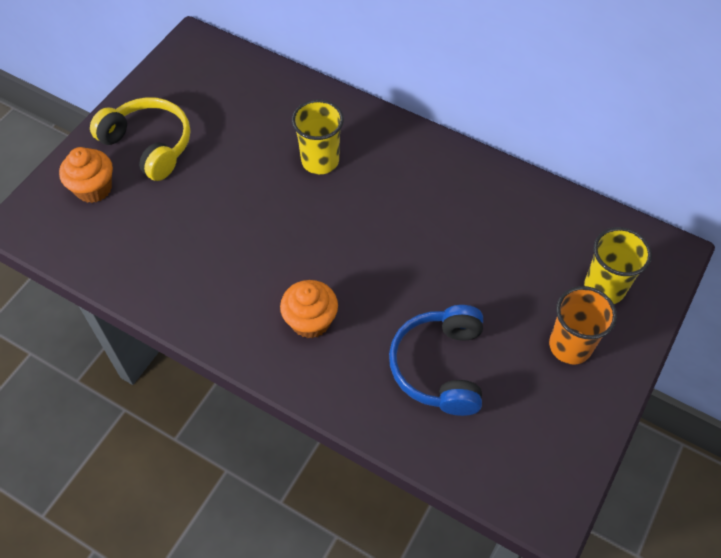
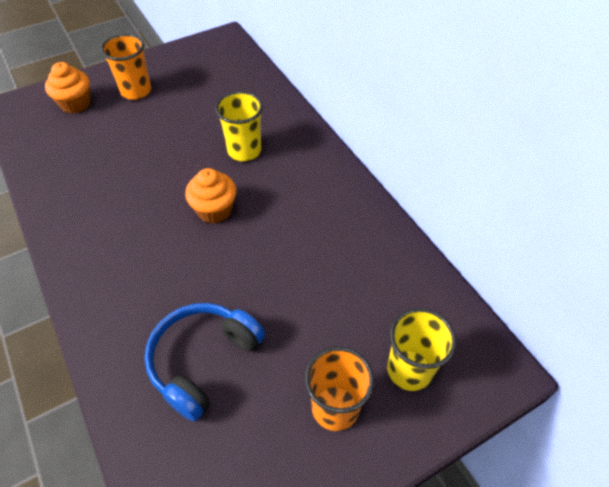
camera: 30 degrees right, 5 degrees down
(149, 145) = (136, 91): yellow headphones -> orange cup
(310, 321) = (134, 267): orange cupcake -> orange cupcake (214, 210)

